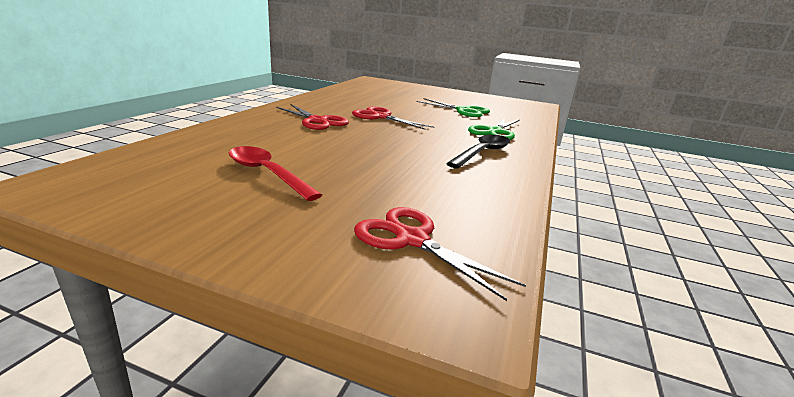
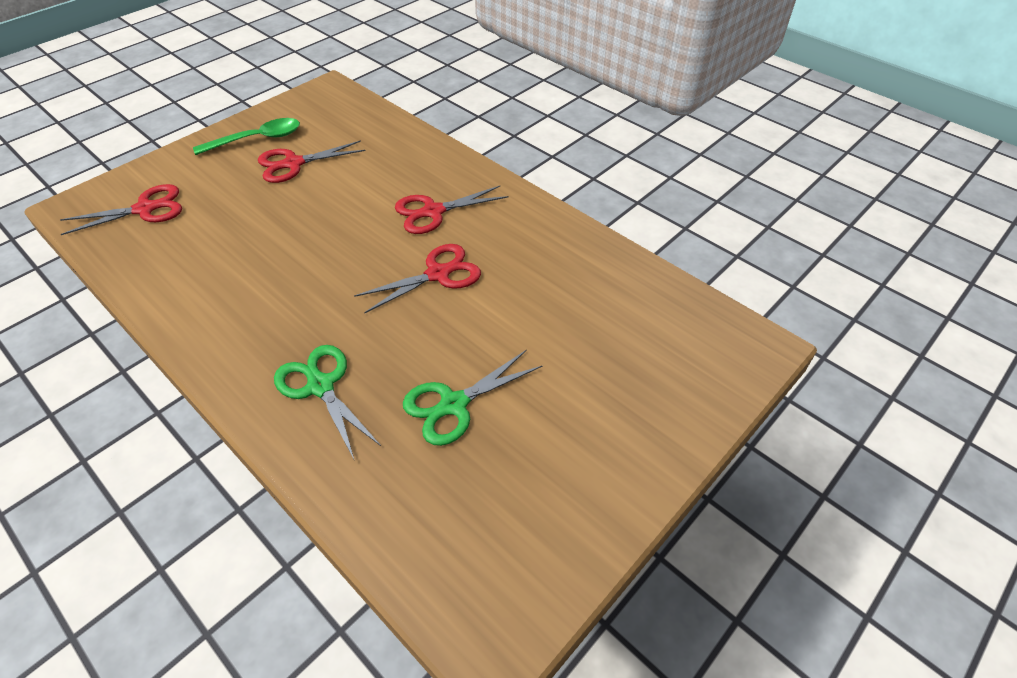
camera: 115 degrees right, 25 degrees up
(209, 205) = (257, 139): none -> green spoon
(267, 173) = (293, 164): red spoon -> red scissors
(482, 153) = (252, 323): black spoon -> none

